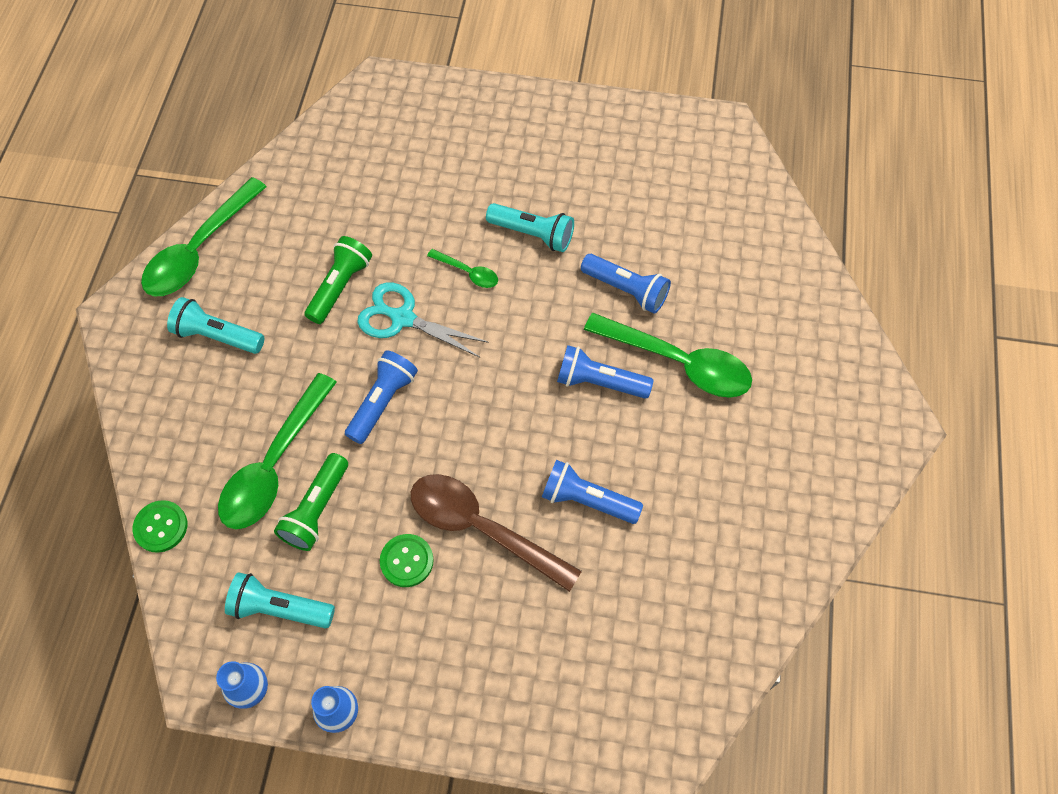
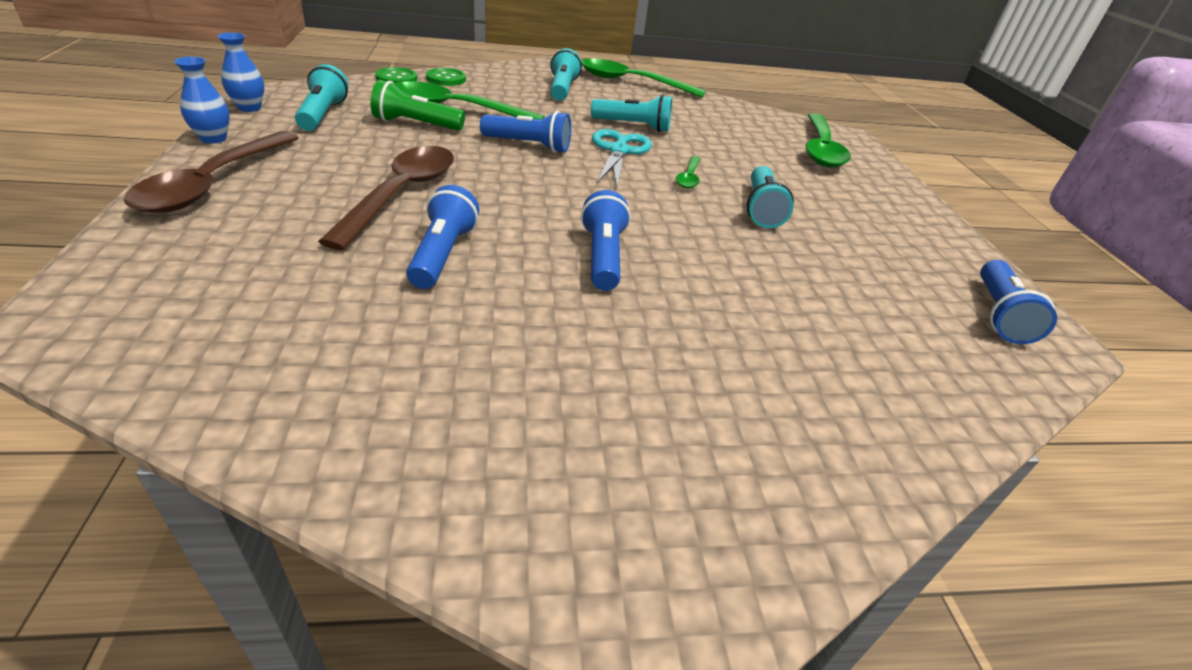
camera: 70 degrees right, 25 degrees down
(340, 286) = (633, 126): green flashlight -> turquoise flashlight
(407, 561) = (365, 160): green button -> green button (446, 79)
(447, 693) = (214, 183): none -> brown spoon
(626, 290) = (739, 271): blue flashlight -> blue flashlight (999, 314)
(677, 362) = (661, 316): green spoon -> green spoon (820, 149)

